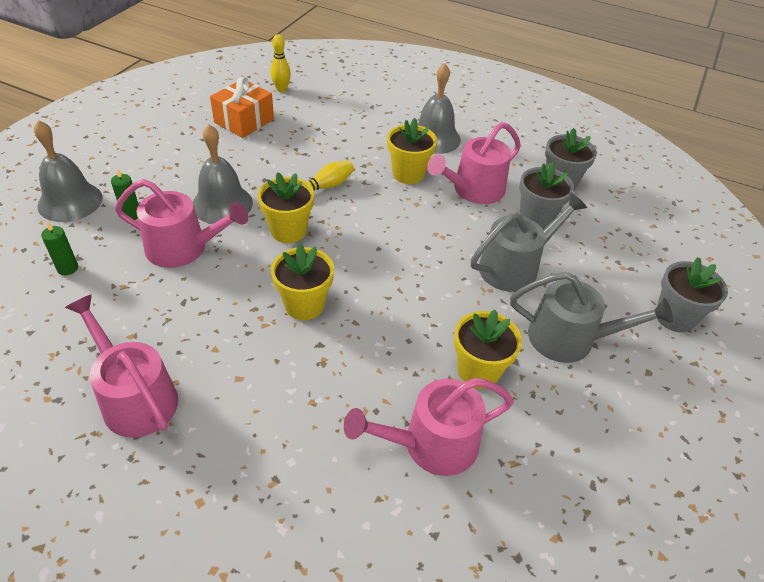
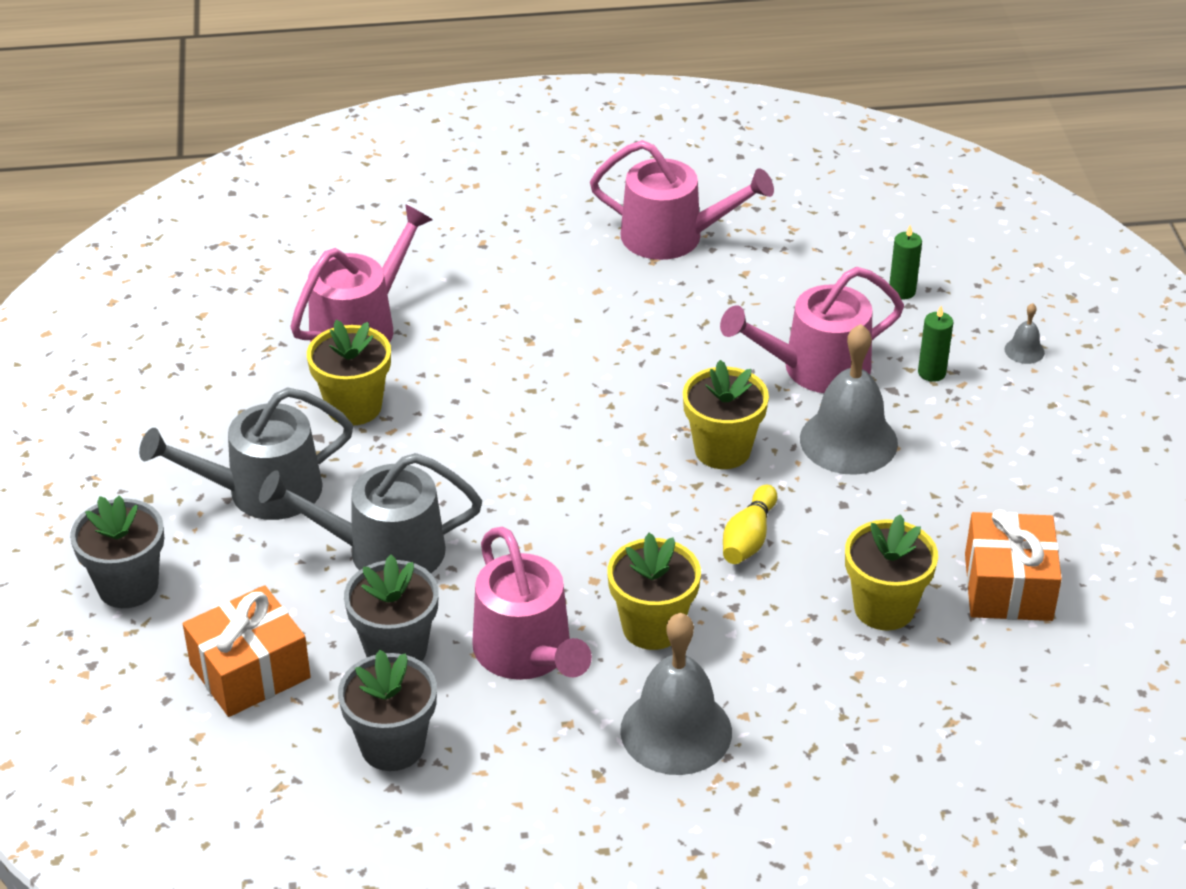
camera: 150 degrees right, 5 degrees down
(70, 201) = (1024, 350): grey bell -> grey bell, size x0.43
(281, 89) = (1046, 692): yellow bowling pin -> none
(304, 305) = (606, 379): yellow flower pot -> yellow flower pot (884, 608)
(474, 190) = (527, 652): pink watering can -> pink watering can turned 135 degrees clockwise
(514, 267) = (384, 551): grey watering can -> grey watering can turned 60 degrees clockwise
(616, 241) = (250, 671): none -> orange gift

